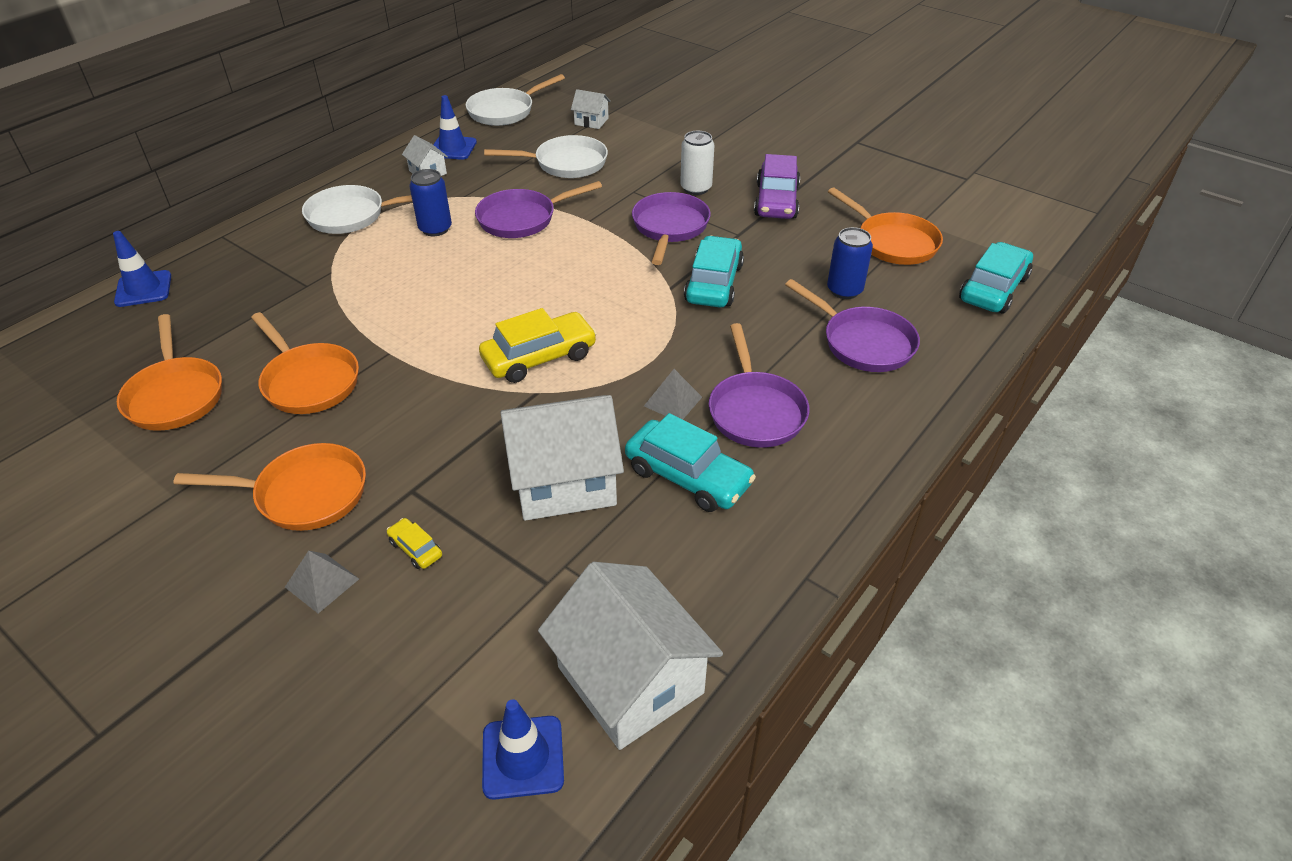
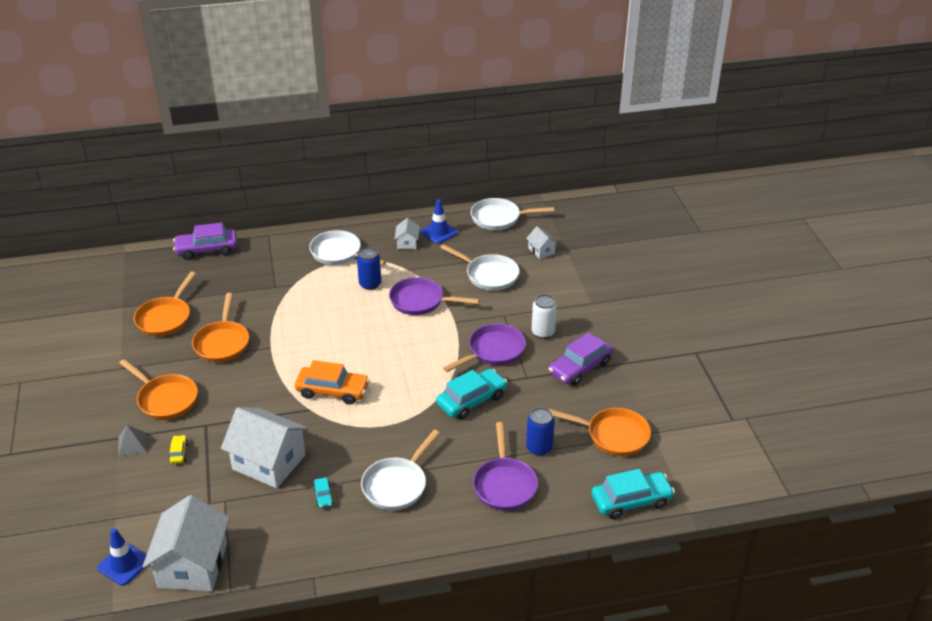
camera: 40 degrees right, 5 degrees down
(143, 289) = (207, 250): blue traffic cone -> purple car
(539, 357) = (332, 391): yellow car -> orange car
(673, 401) = (365, 454): grey pyramid -> none
(688, 476) = (323, 496): turquoise car -> turquoise car, size x0.46
(755, 411) = (397, 485): purple pan -> white pan
(893, 242) = (613, 435): orange pan -> orange pan turned 75 degrees counterclockwise

